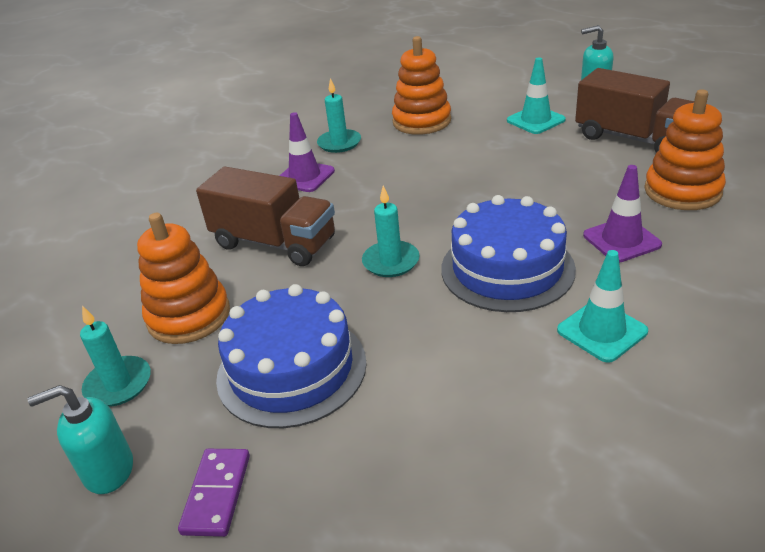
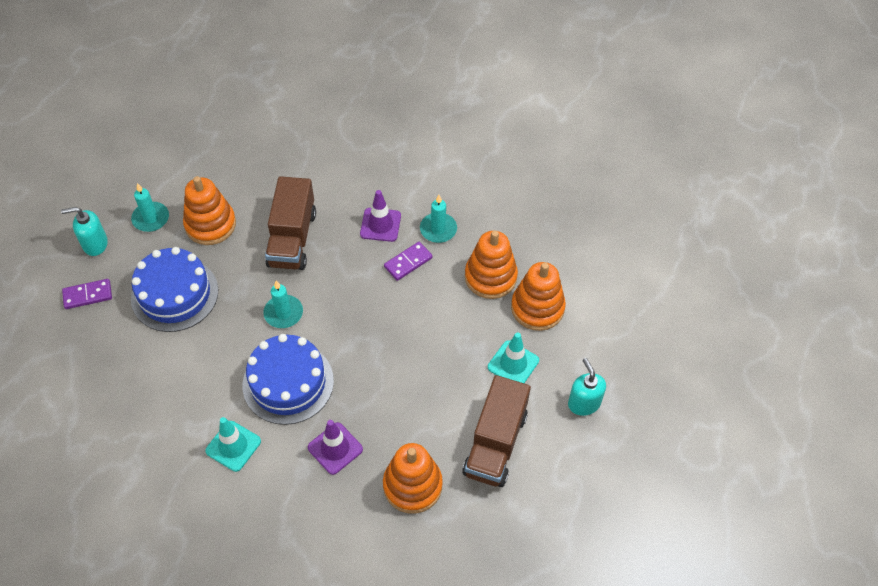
camera: 65 degrees right, 20 degrees up
(108, 470) = (95, 244): turquoise soap dispenser -> turquoise soap dispenser turned 60 degrees counterclockwise
(371, 165) = (408, 262): none -> purple domino
(473, 103) = (537, 308): none -> orange stacking toy

